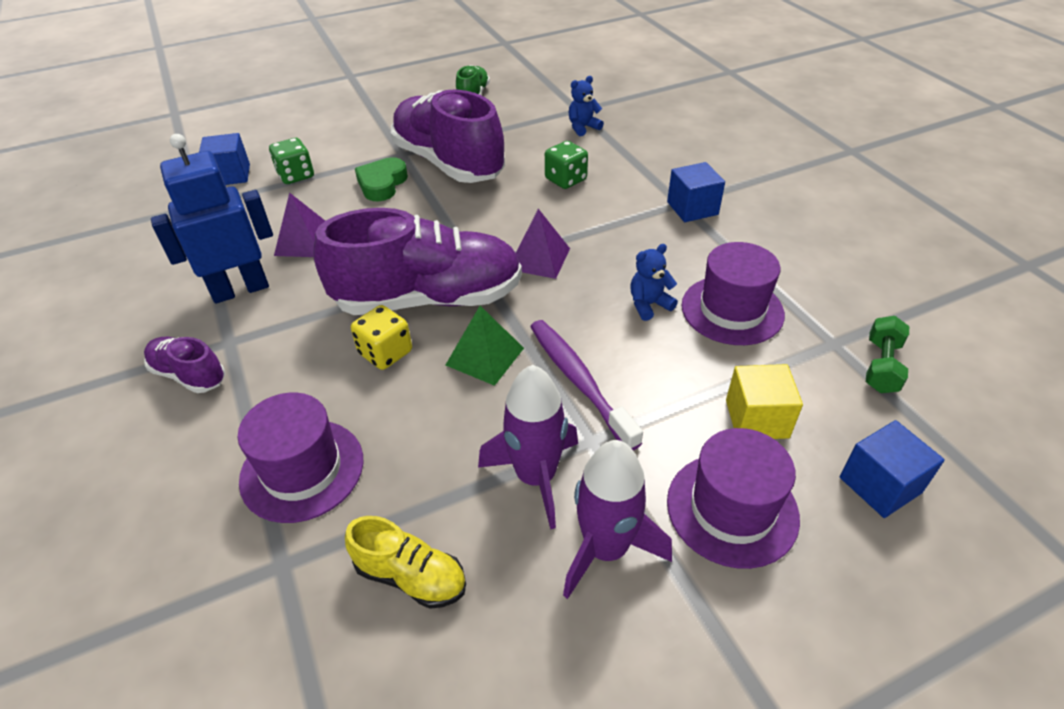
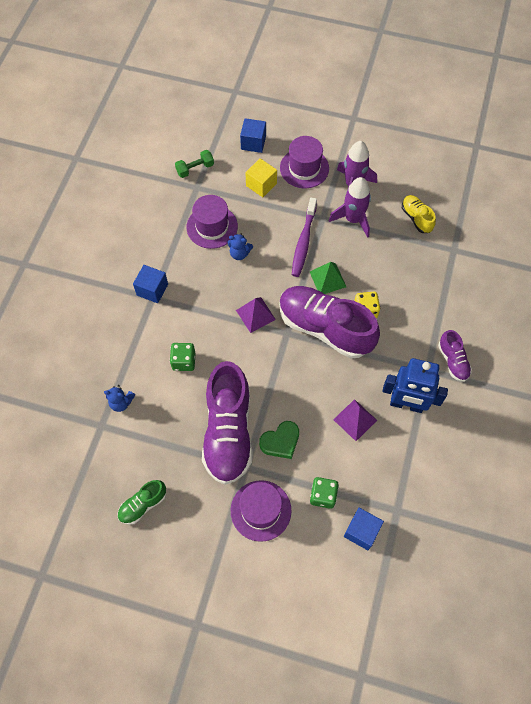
camera: 140 degrees left, 20 degrees up
(302, 469) = (429, 279): purple hat -> purple hat (261, 510)

